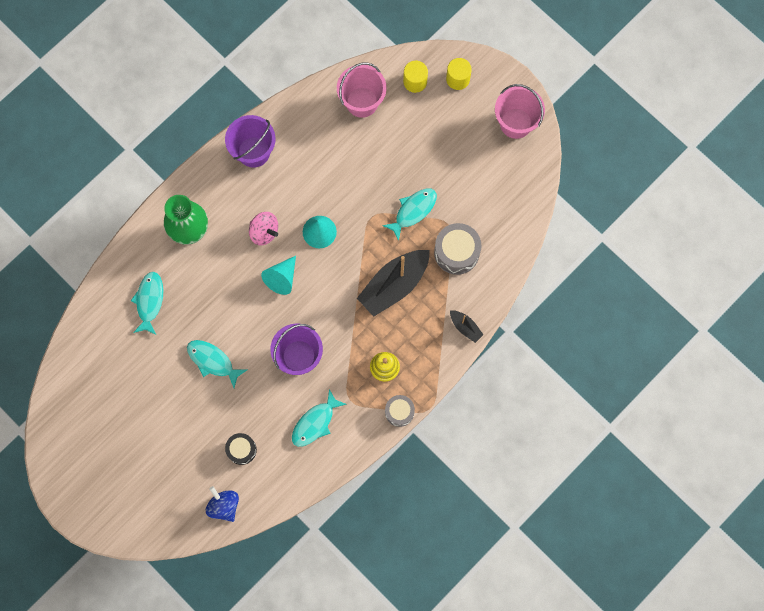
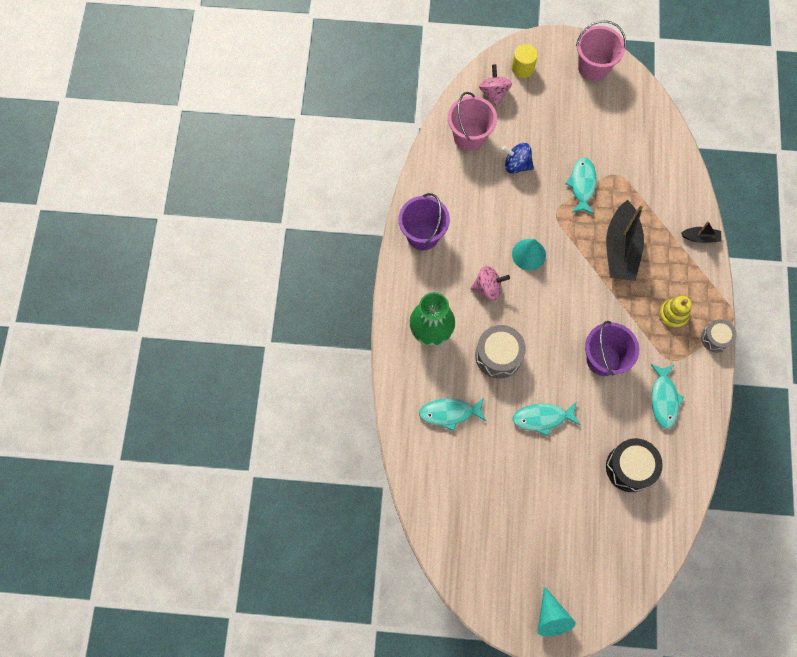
camera: 40 degrees left, 5 degrees down
(149, 301) = (449, 413): turquoise fish -> turquoise fish turned 60 degrees counterclockwise
(224, 505) = (658, 523): blue spinning top -> blue spinning top (516, 165)
(241, 450) = (630, 467): black drum -> black drum, size x1.59
(282, 278) = (534, 311): turquoise cone -> turquoise cone (551, 617)
(415, 81) = (494, 93): yellow cylinder -> pink spinning top
(456, 252) = (641, 189): grey drum -> grey drum (498, 356)

